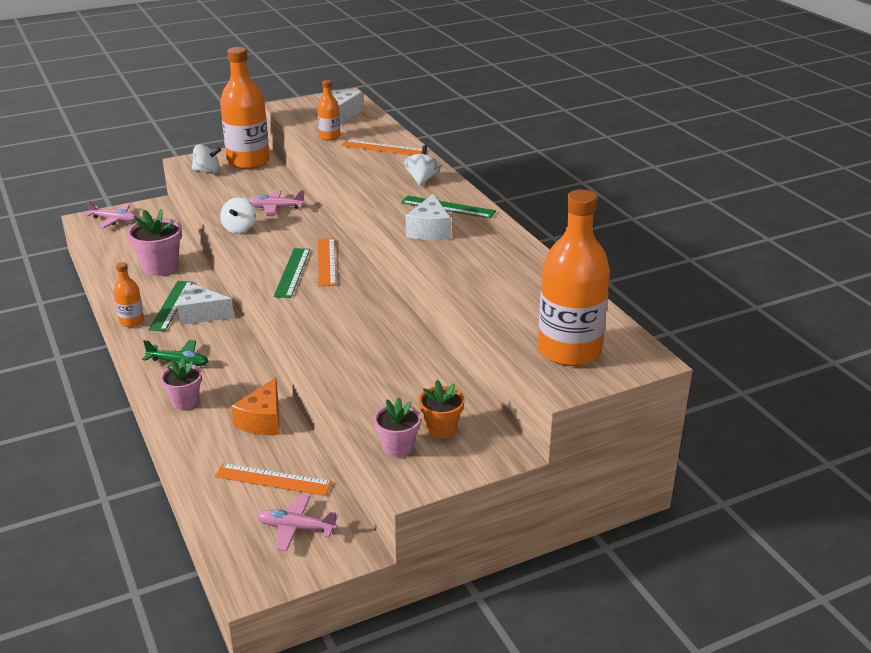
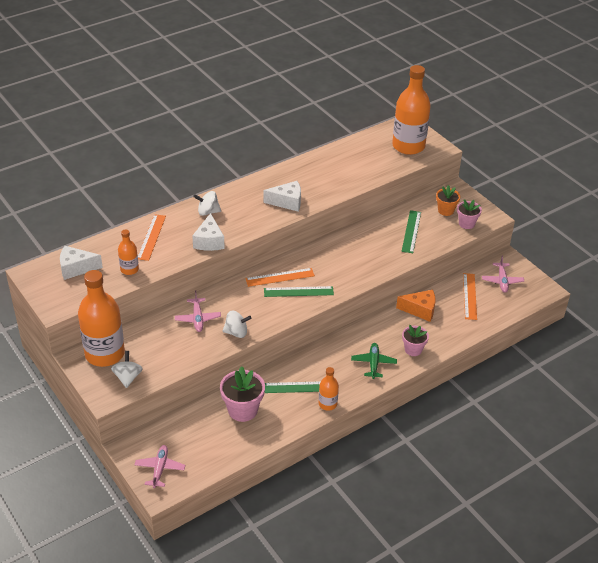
camera: 100 degrees left, 10 degrees up
(201, 314) = (309, 366): white cheese -> white cheese (209, 241)
(448, 207) = (251, 197): green ruler -> green ruler (411, 231)

